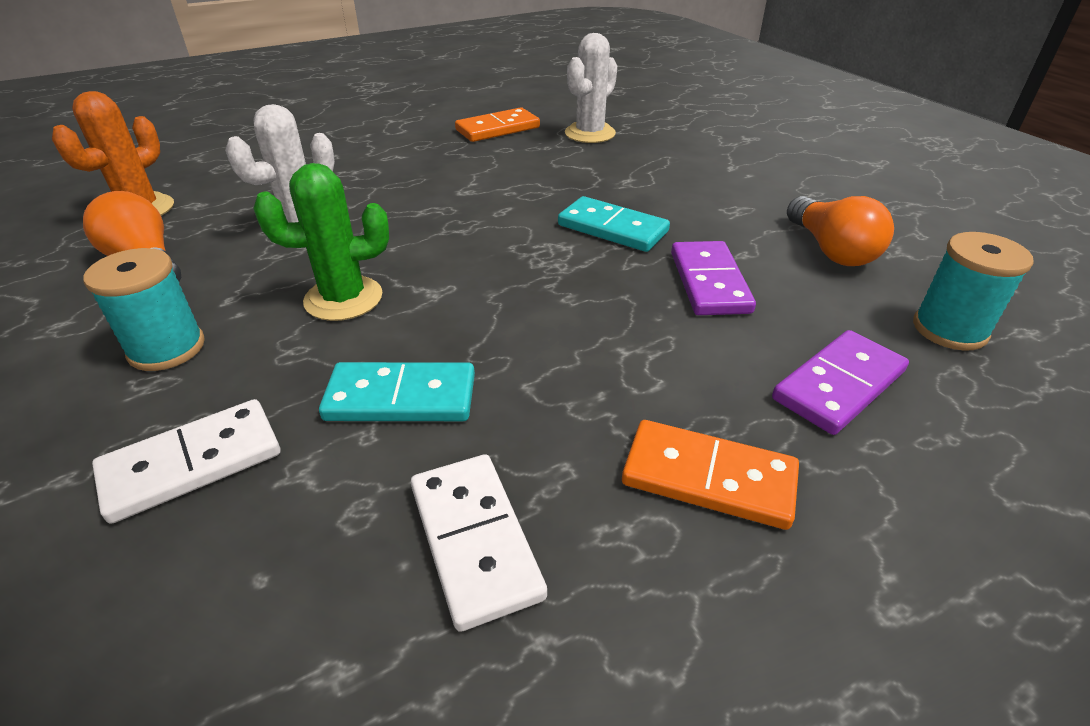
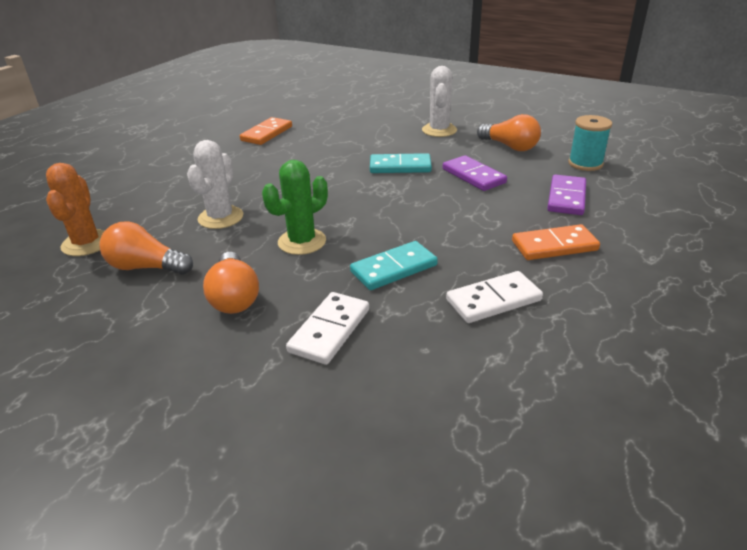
camera: 30 degrees left, 5 degrees down
(167, 348) = (234, 297): turquoise spool -> orange light bulb
(474, 540) = (493, 300): white domino -> white domino turned 60 degrees counterclockwise
(590, 133) = (326, 122): white cactus -> white cactus (439, 130)

